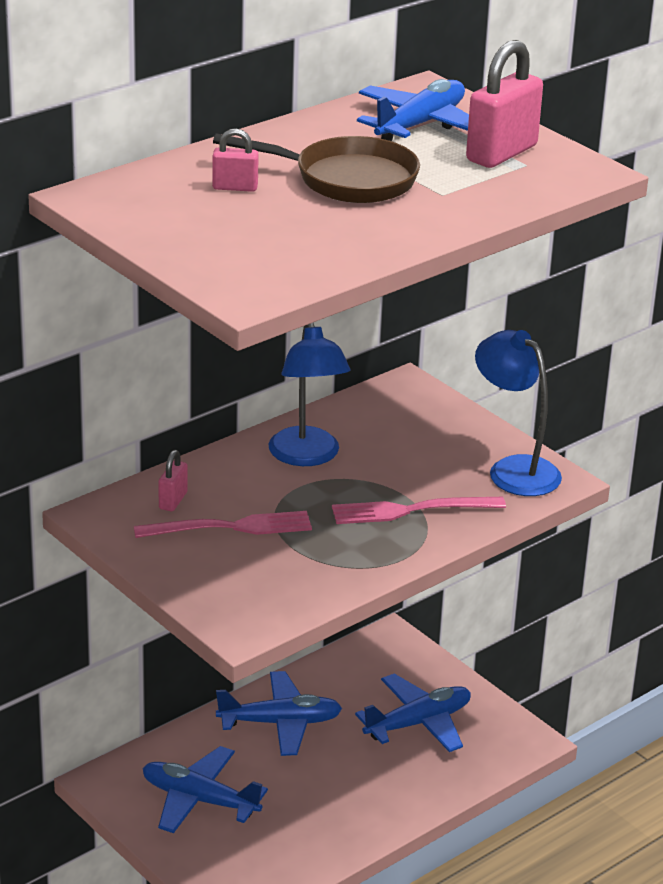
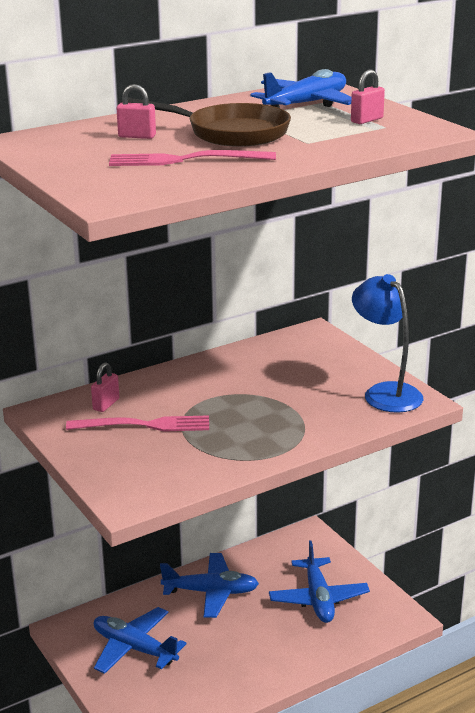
camera: 10 degrees right, 5 degrees down
(307, 456) = (221, 377): blue lamp -> none
(410, 511) = (293, 419): pink fork -> pink fork (184, 160)
(418, 723) = (318, 599): blue plane -> blue plane turned 105 degrees clockwise
(501, 153) = (367, 120): pink padlock -> pink padlock, size x0.52

